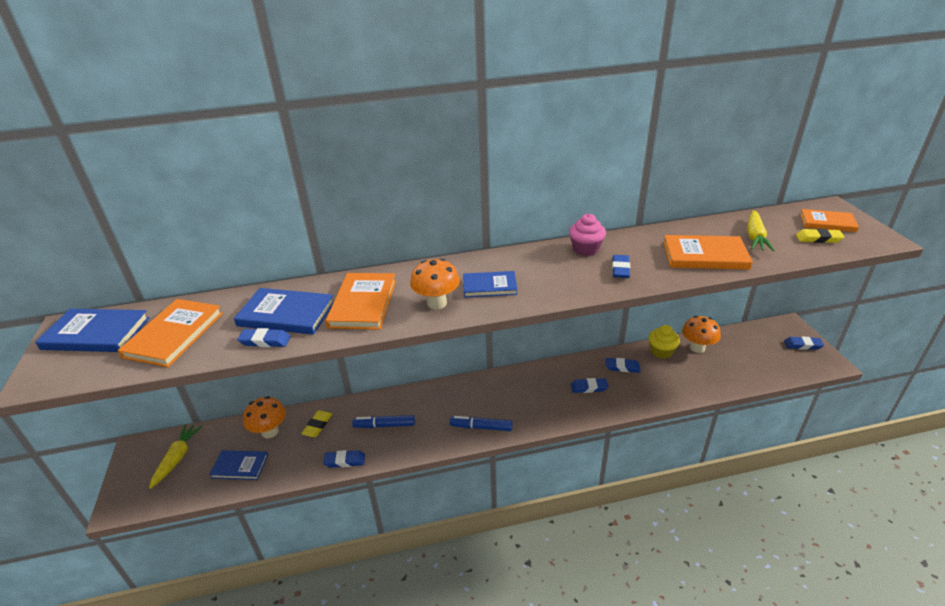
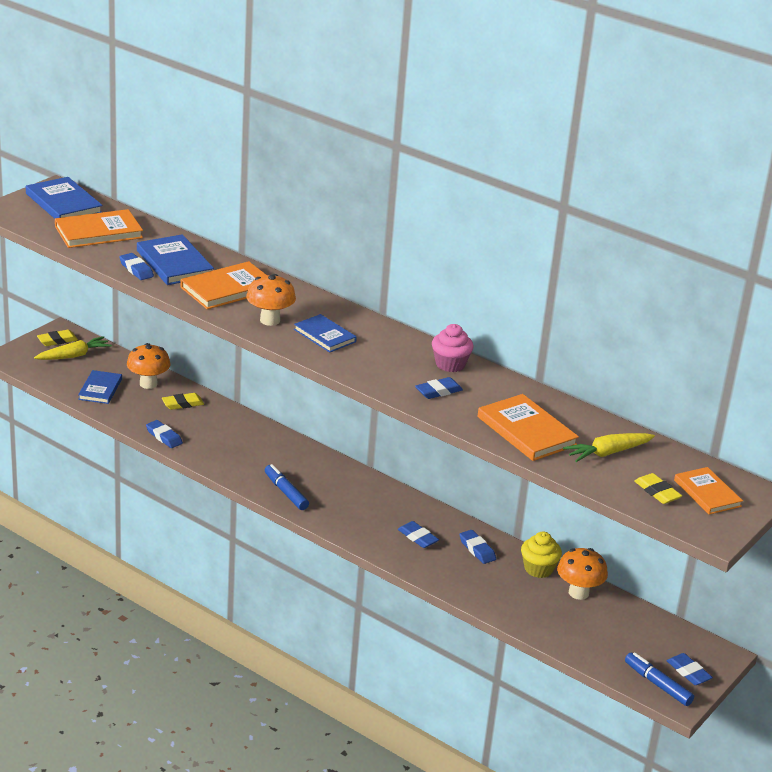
camera: 45 degrees right, 5 degrees down
(144, 457) = (57, 340): none -> yellow eraser
(240, 466) = (100, 389): blue book -> blue book turned 45 degrees clockwise
(384, 425) = (224, 438): blue marker -> blue marker (657, 684)

